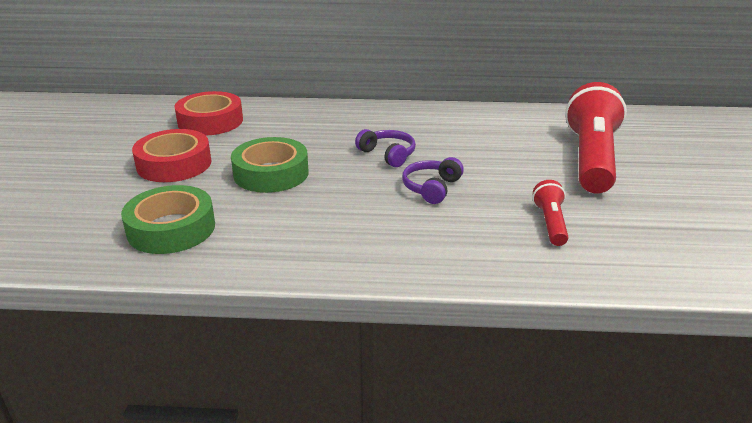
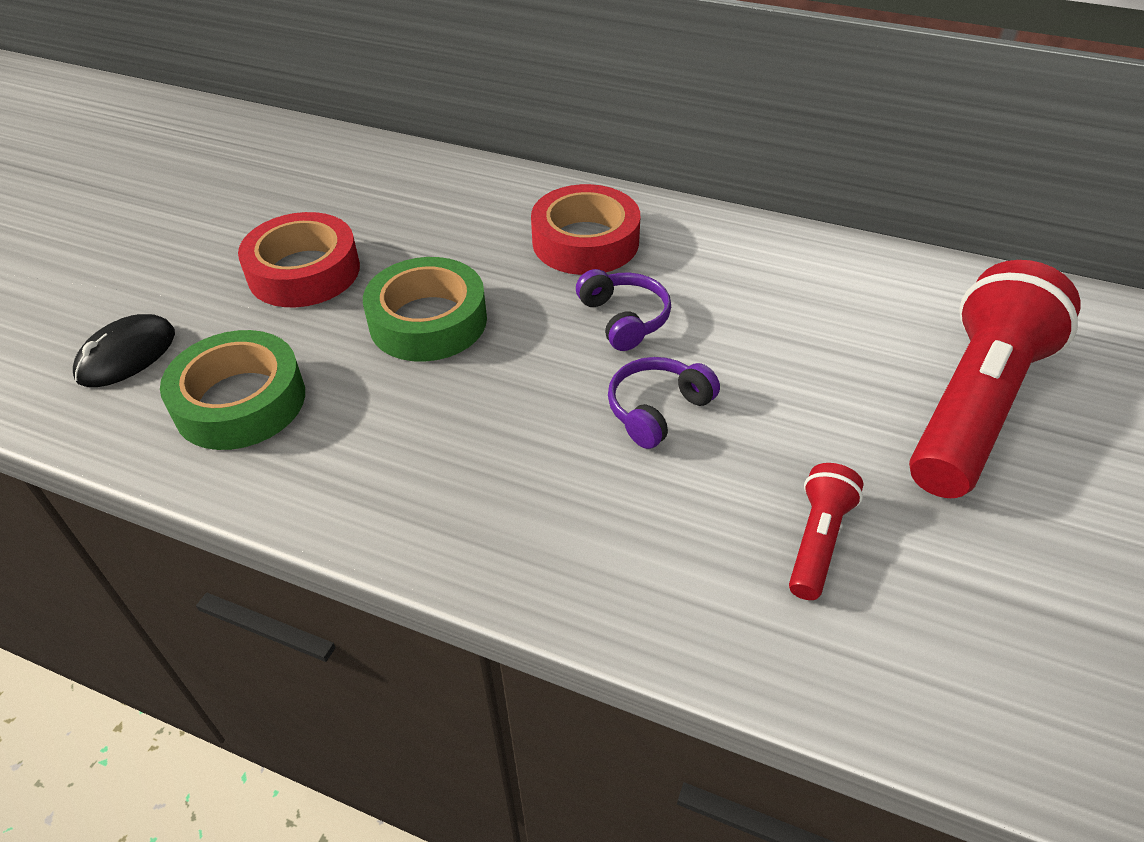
camera: 20 degrees right, 15 degrees up
(74, 221) = (127, 355): none -> black mouse
(210, 121) = (394, 193): red tape -> red tape (585, 241)

